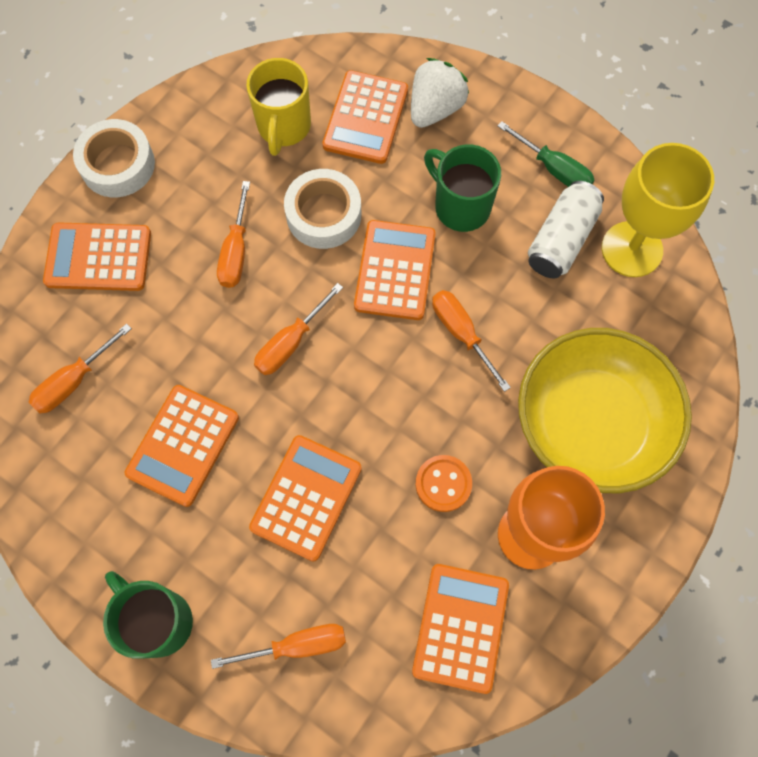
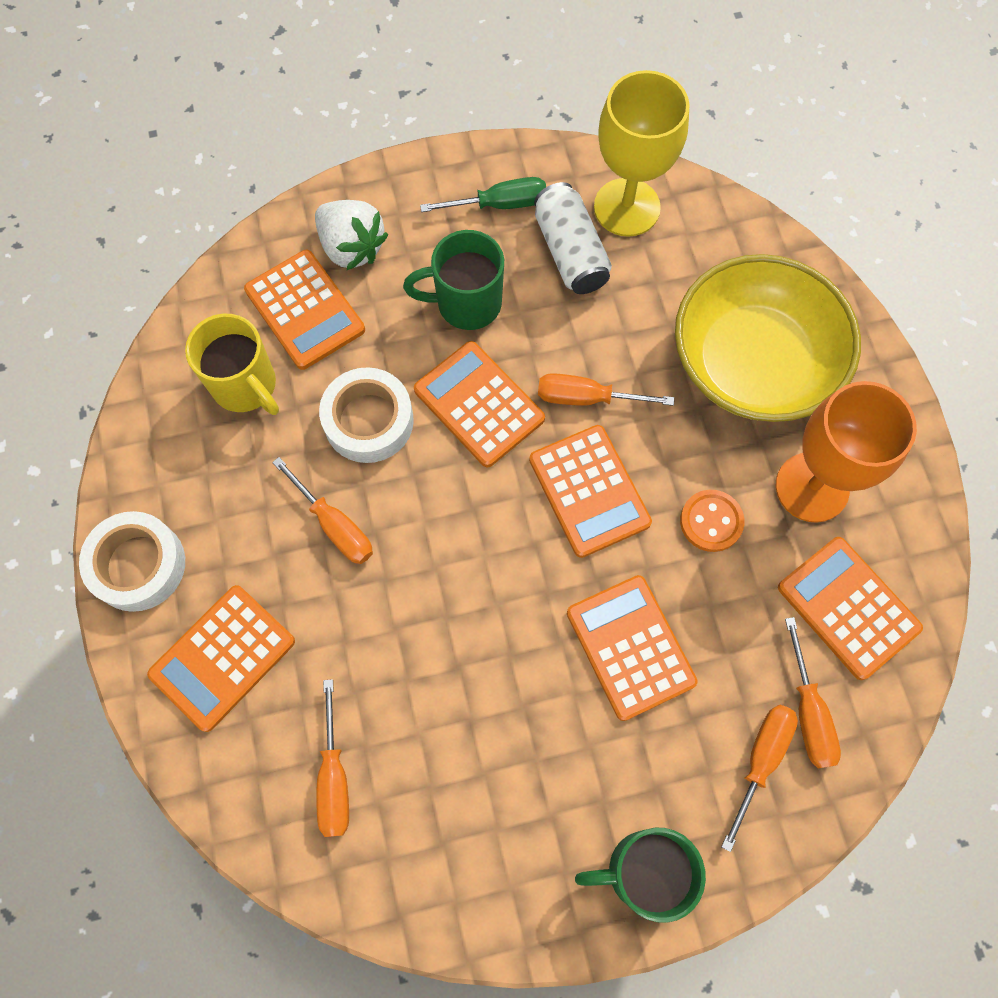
camera: 50 degrees left, 0 degrees up
(183, 445) = (488, 721): orange calculator -> orange calculator (589, 491)
(290, 343) = (470, 548): orange screwdriver -> orange screwdriver (808, 713)
(435, 108) = (352, 247): white strawberry -> white strawberry turned 150 degrees clockwise

